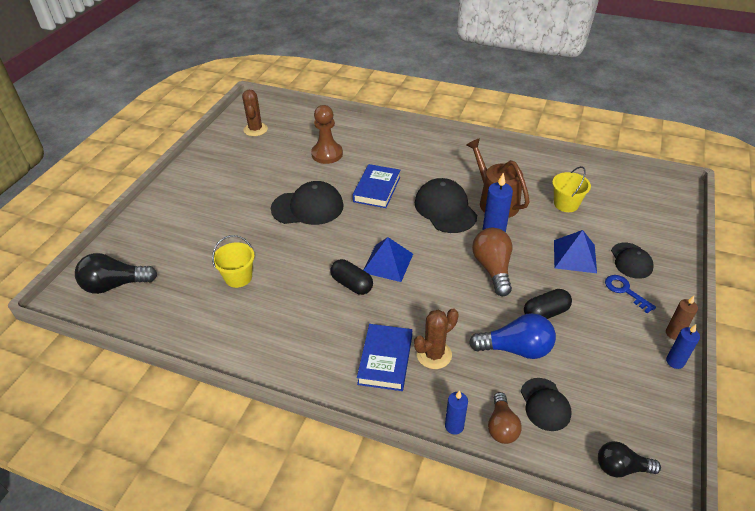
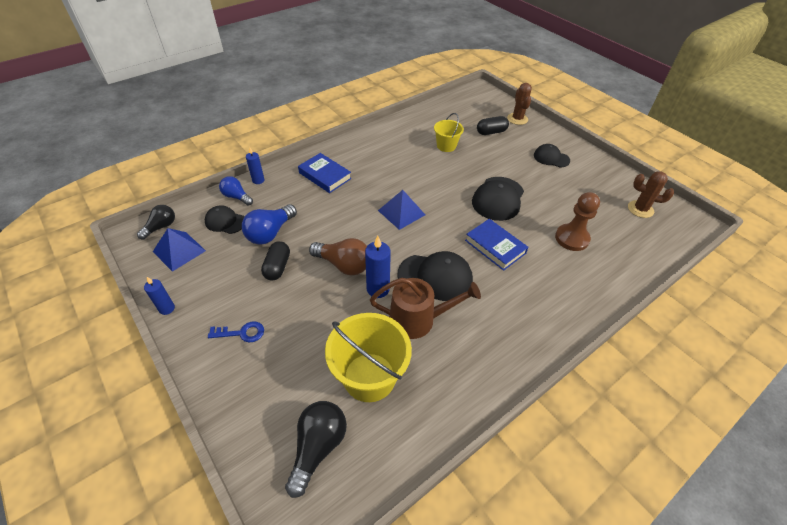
camera: 120 degrees right, 5 degrees up
(115, 285) = (478, 105): black light bulb -> black light bulb (318, 447)
(352, 284) = (396, 187): black capsule -> black capsule (491, 132)
(434, 355) = (307, 195): brown cactus -> brown cactus (517, 119)
(501, 426) = (236, 197): brown light bulb -> blue light bulb
(566, 204) = (369, 377): yellow bucket -> yellow bucket, size x1.77
(575, 256) = (305, 328): blue pyramid -> blue pyramid (179, 251)
(631, 261) = (260, 367): black cap -> black cap (551, 158)
(674, 333) = (180, 330): brown candle -> none

